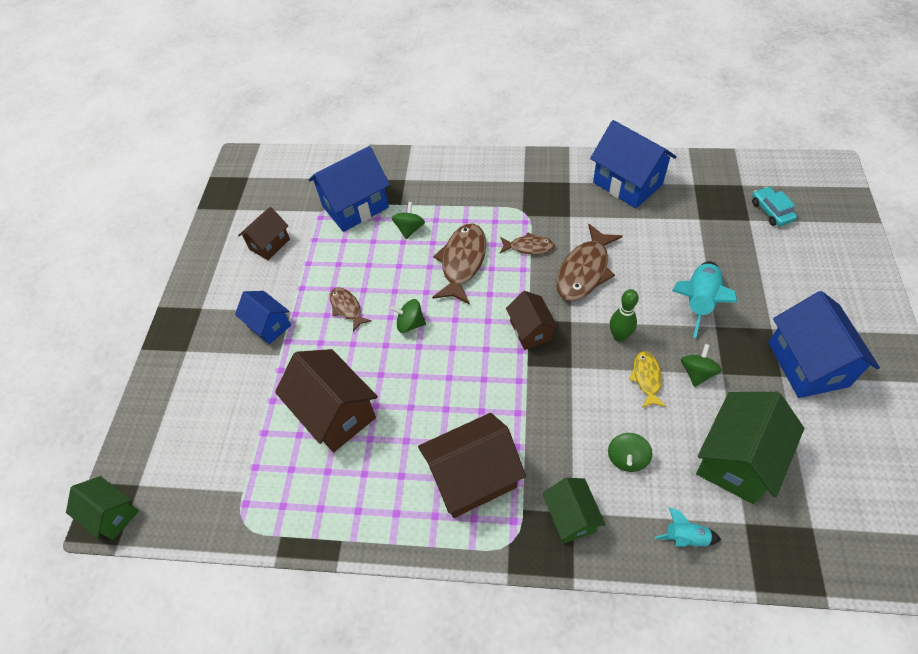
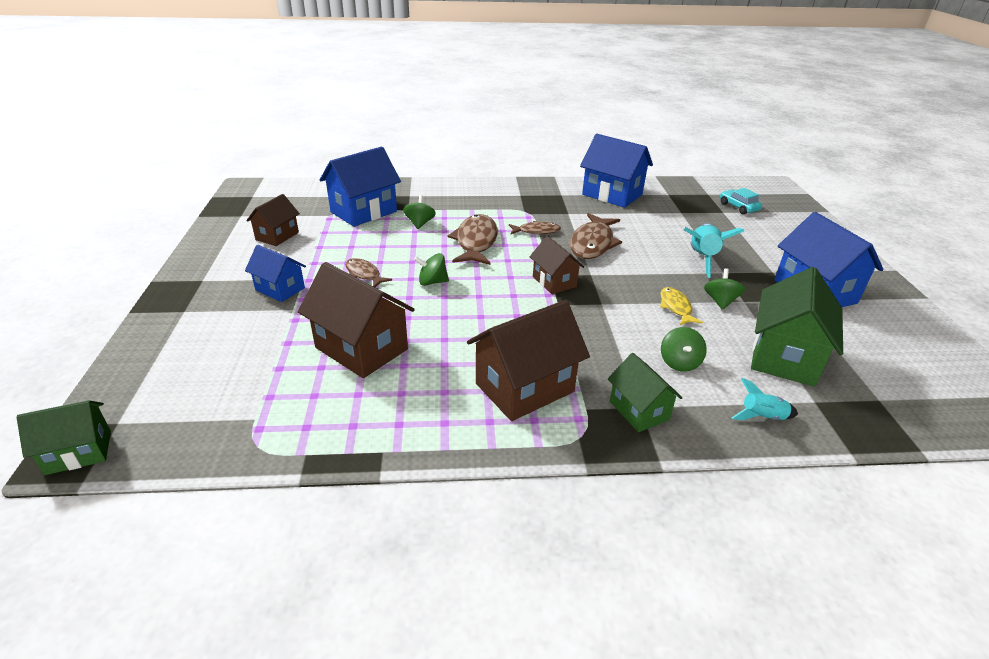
camera: 15 degrees left, 20 degrees down
(112, 514) = (79, 452): green house -> green house turned 45 degrees counterclockwise
(619, 336) = (639, 282): green bowling pin -> none

